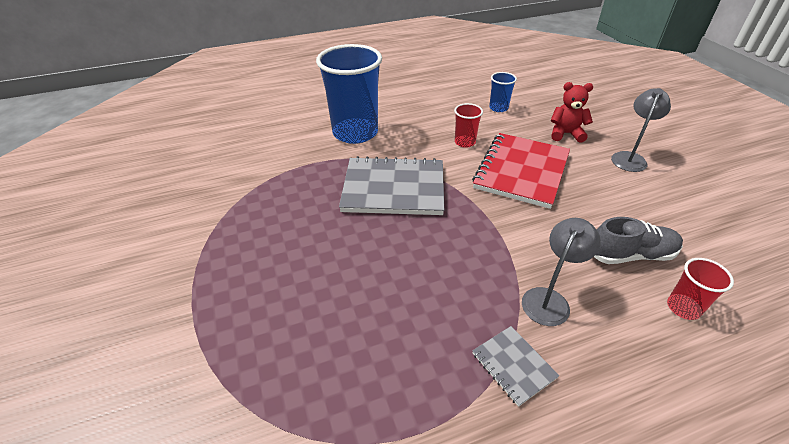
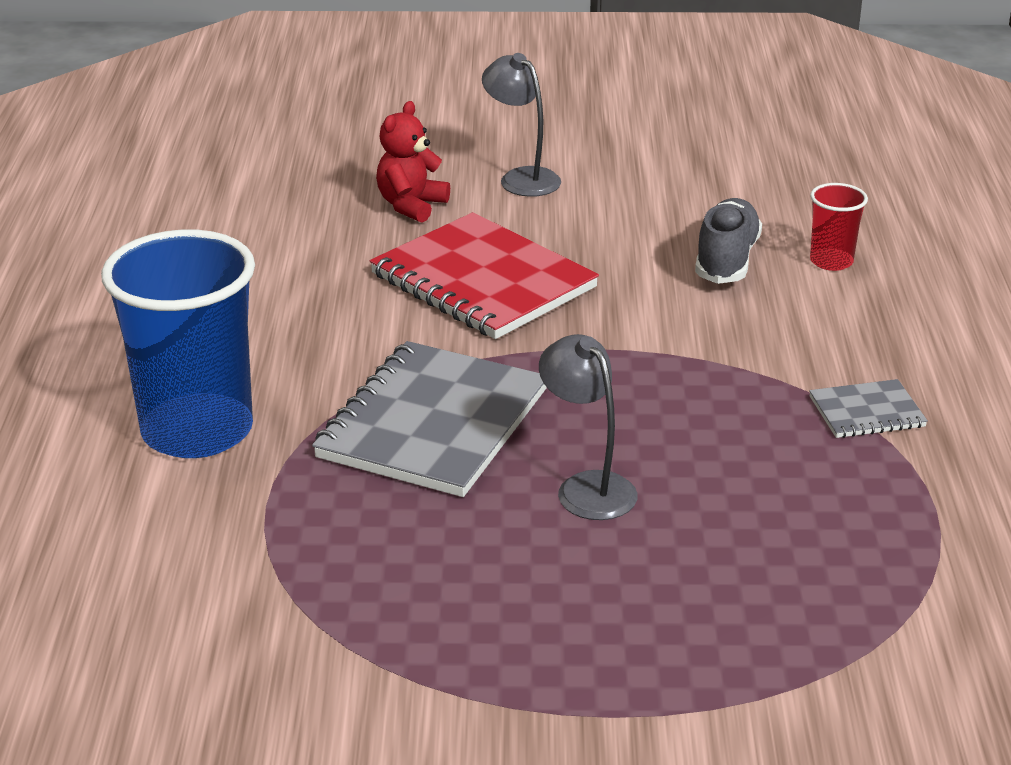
camera: 70 degrees left, 10 degrees down
(465, 142) = (350, 310): red cup -> none
(498, 108) = (265, 241): blue cup -> none
(549, 299) = (773, 350): grey lamp -> grey lamp (587, 487)

